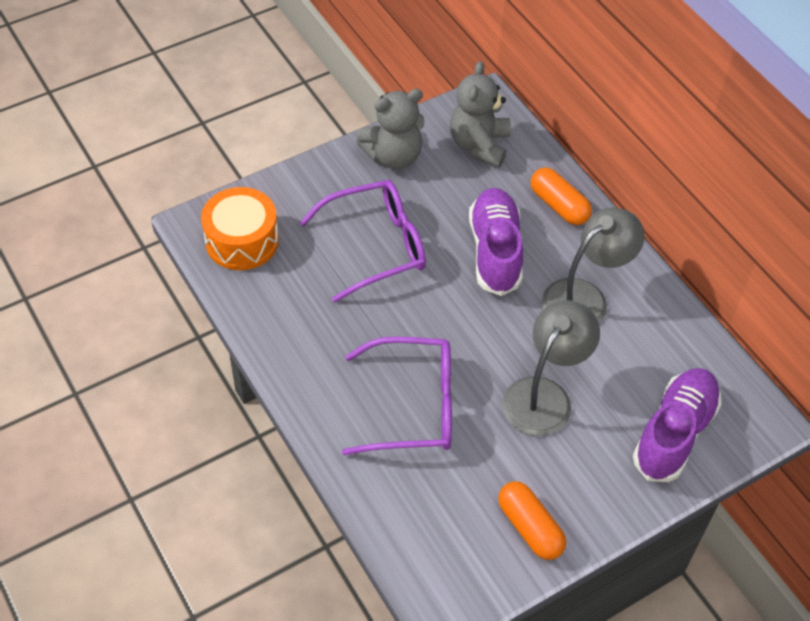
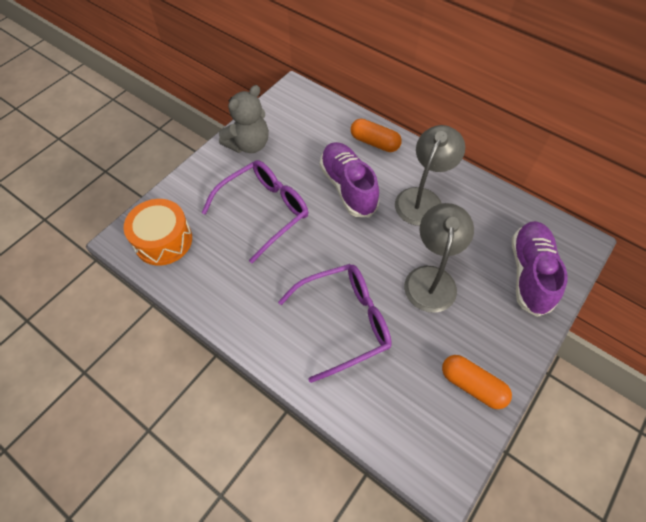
camera: 20 degrees left, 5 degrees up
(479, 145) = (303, 119): grey teddy bear -> none

